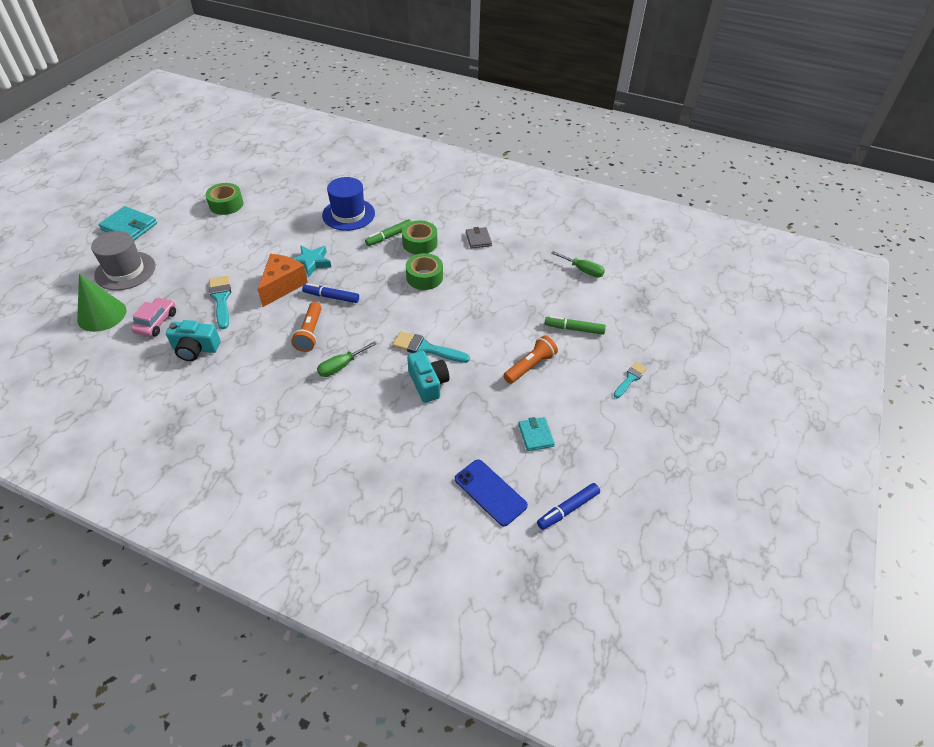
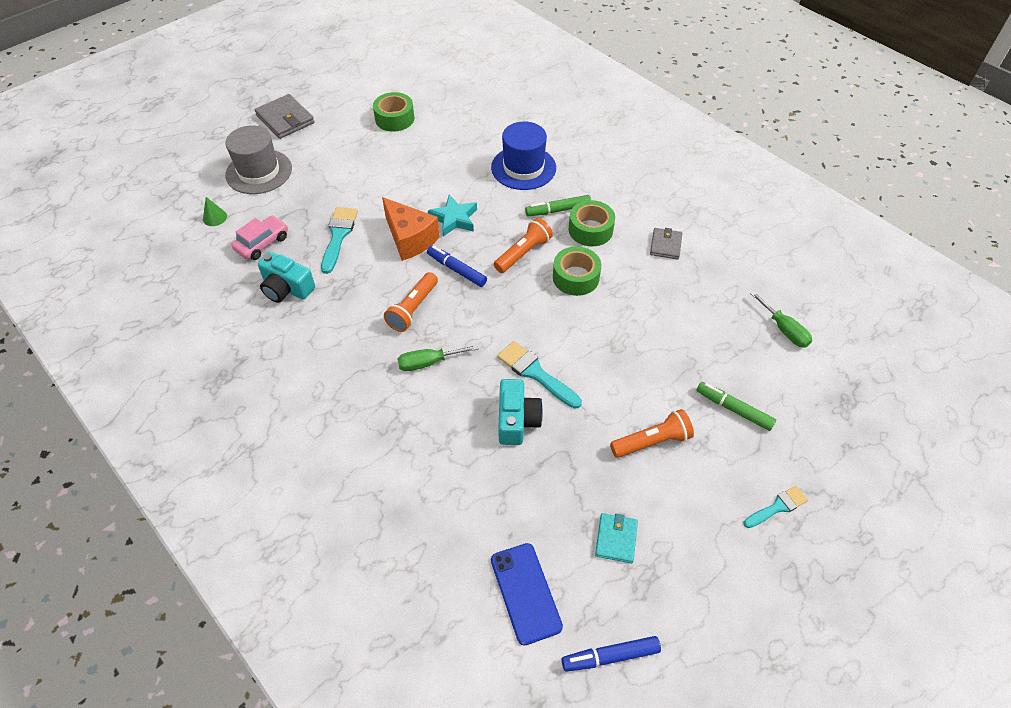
camera: 25 degrees right, 5 degrees up
(102, 315) = (215, 217): green cone -> green cone, size x0.46
(129, 226) = (285, 119): turquoise wallet -> grey wallet
(282, 286) = (410, 239): orange cheese -> orange cheese turned 90 degrees clockwise
(377, 272) = (523, 253): none -> orange flashlight

